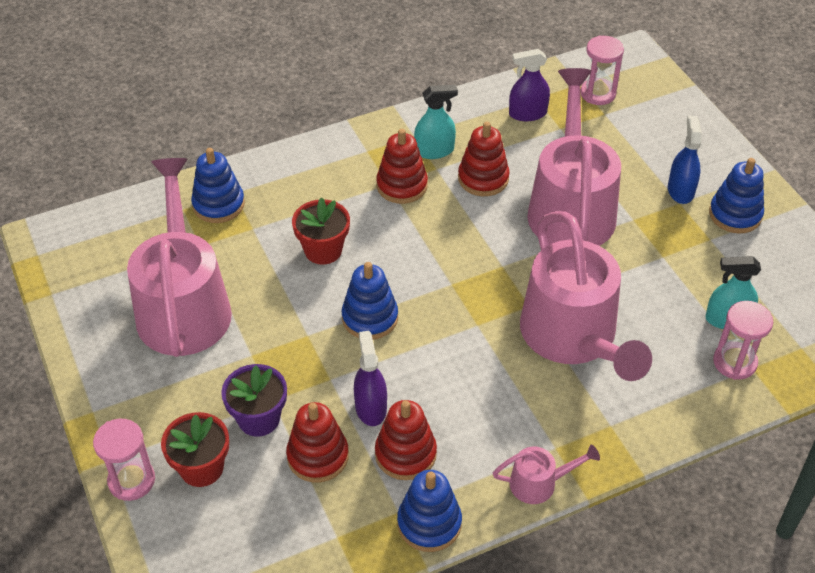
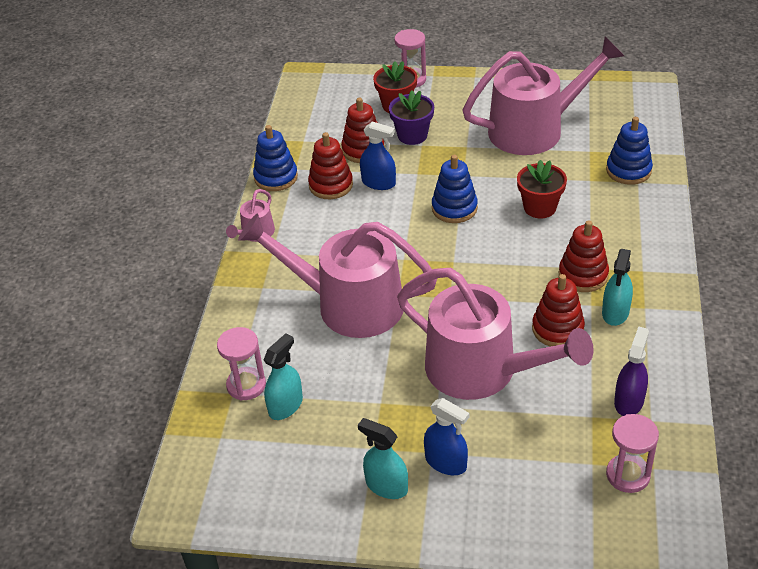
camera: 125 degrees right, 5 degrees down
(183, 306) = (534, 129): pink watering can -> pink watering can turned 45 degrees counterclockwise
(370, 407) = (378, 183): purple spray bottle -> blue spray bottle
(735, 214) = (386, 486): blue stacking toy -> turquoise spray bottle

